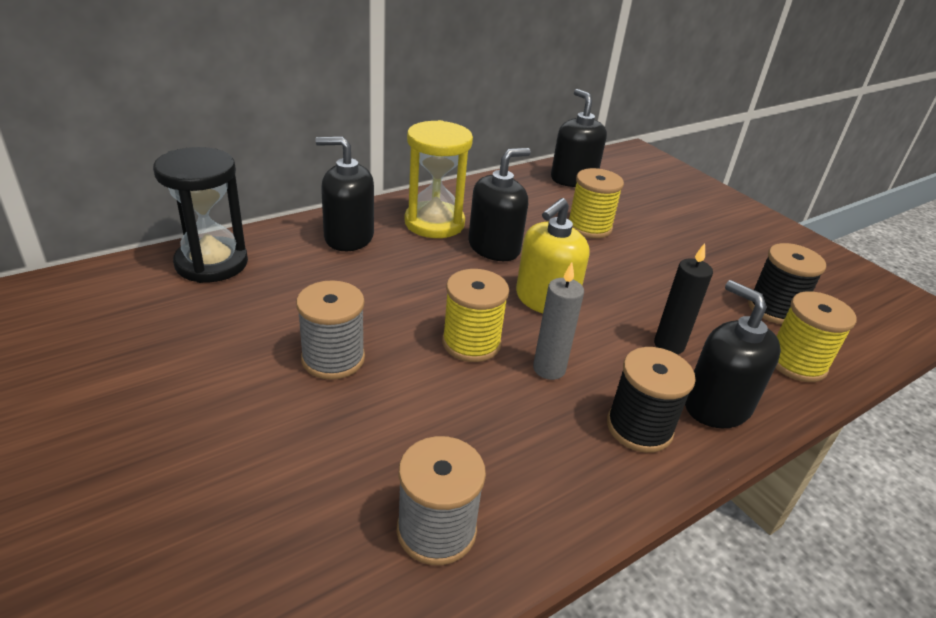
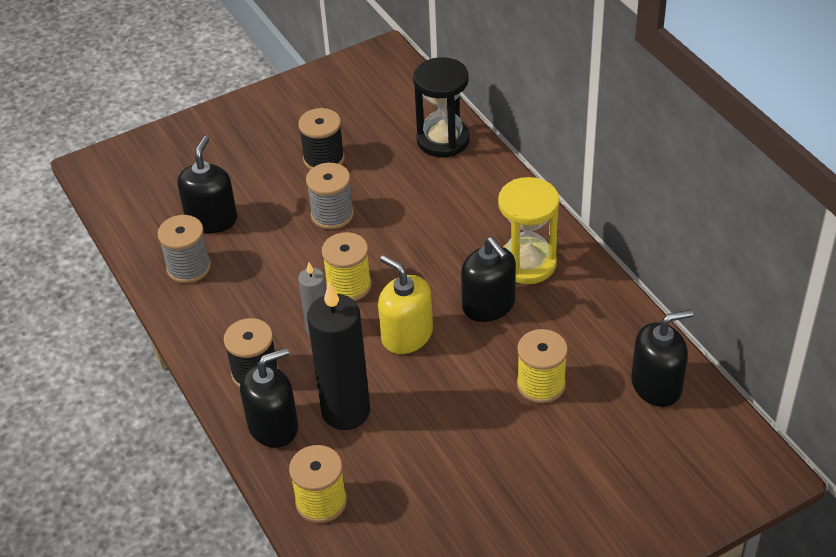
camera: 100 degrees right, 10 degrees up
(348, 237) = (492, 209): black soap dispenser -> black soap dispenser (211, 219)
(669, 345) = (346, 411): black candle -> black candle, size x1.85
(774, 309) = (401, 512): black spool -> black spool (324, 159)

